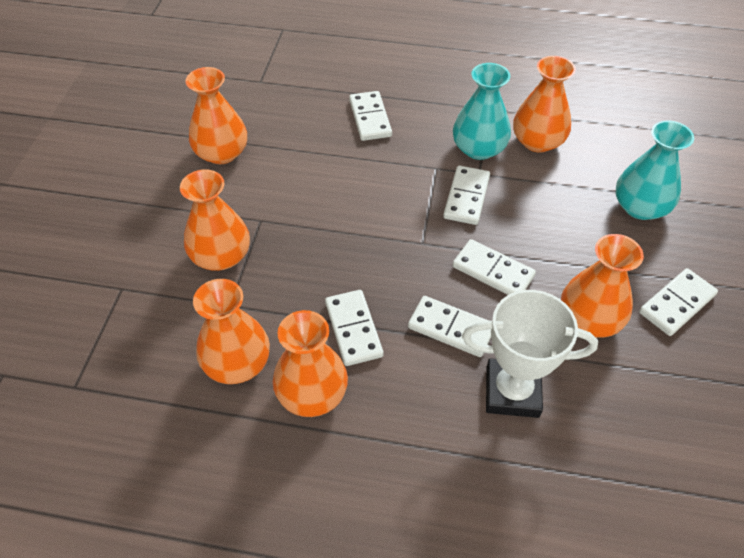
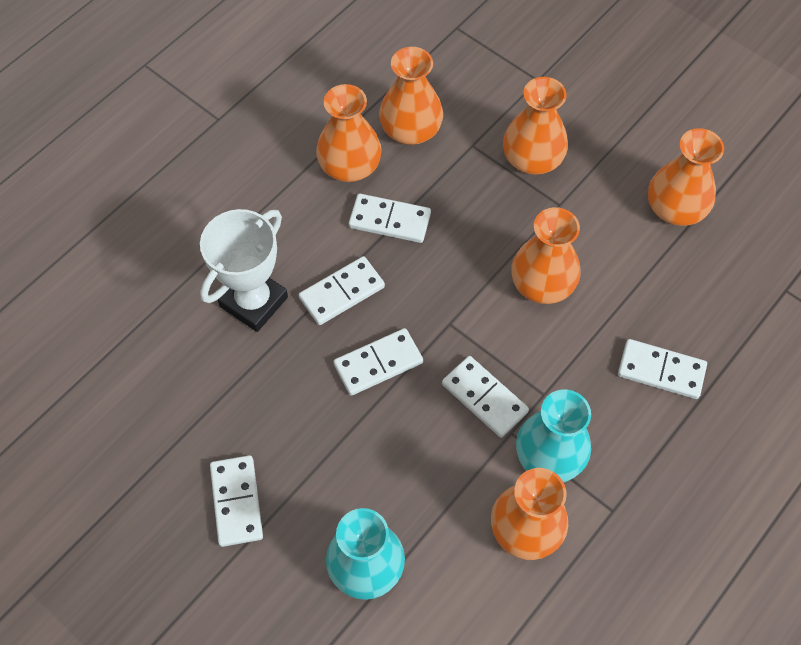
camera: 120 degrees right, 10 degrees up
(589, 319) = (274, 410): orange vase -> orange vase (542, 283)

